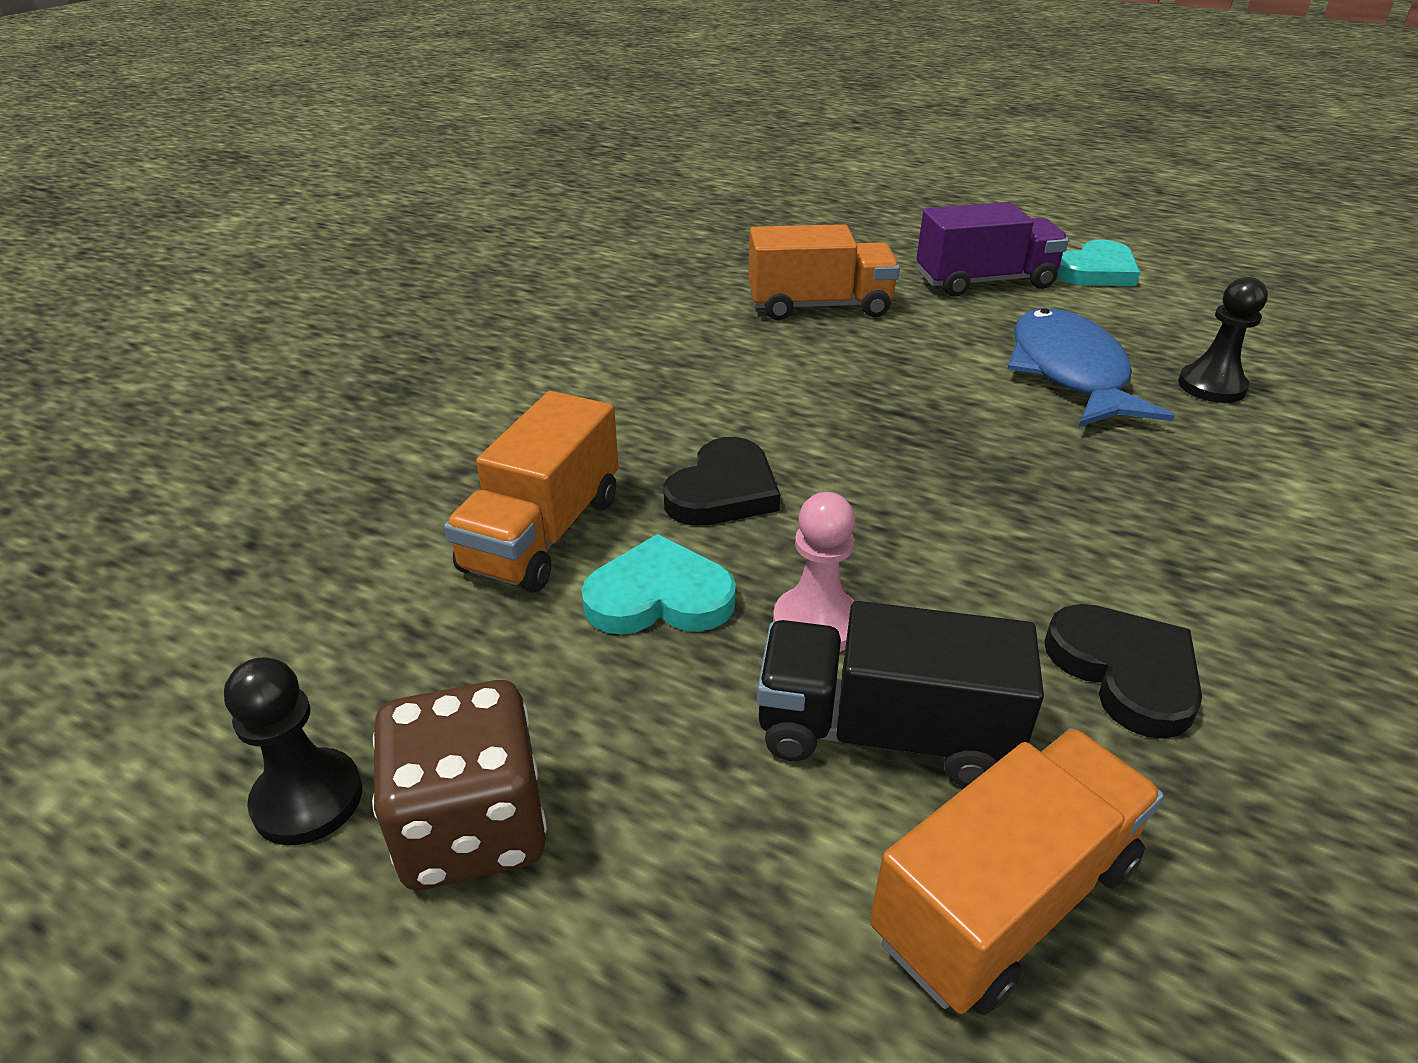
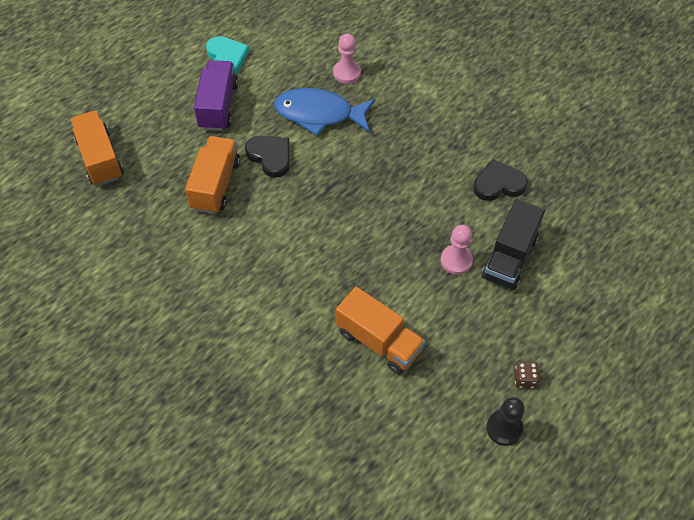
camera: 75 degrees left, 20 degrees up
(472, 827) = (524, 379): brown dice -> brown dice, size x0.48
(659, 597) = (429, 306): turquoise heart -> none
(723, 491) = (368, 269): black heart -> black heart (270, 156)
(1005, 899) = (571, 250): orange truck -> orange truck (100, 158)
(1211, 386) = (347, 73): black pawn -> pink pawn

